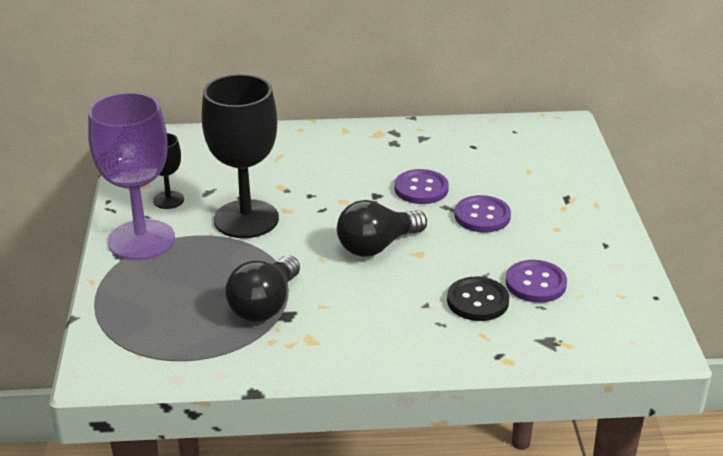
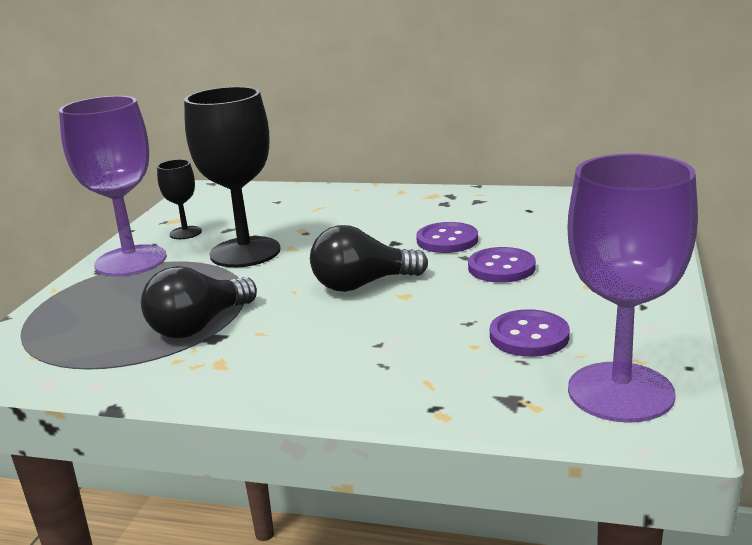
camera: 20 degrees right, 10 degrees down
(477, 301) = (444, 346): black button -> none
(619, 324) = (620, 392): none -> purple goblet

